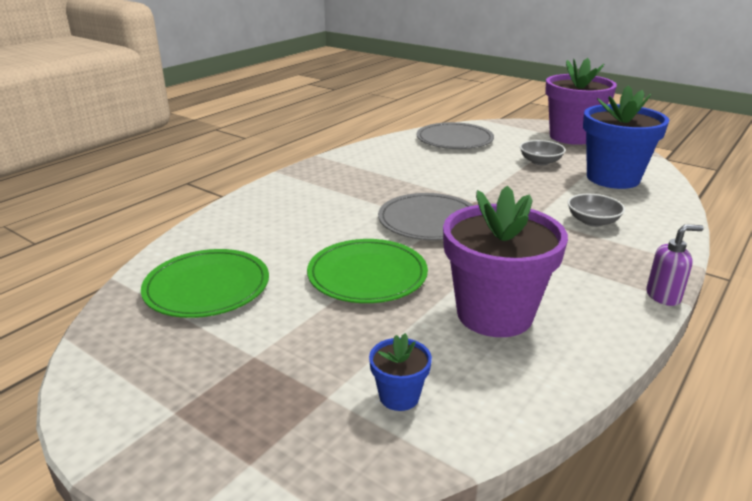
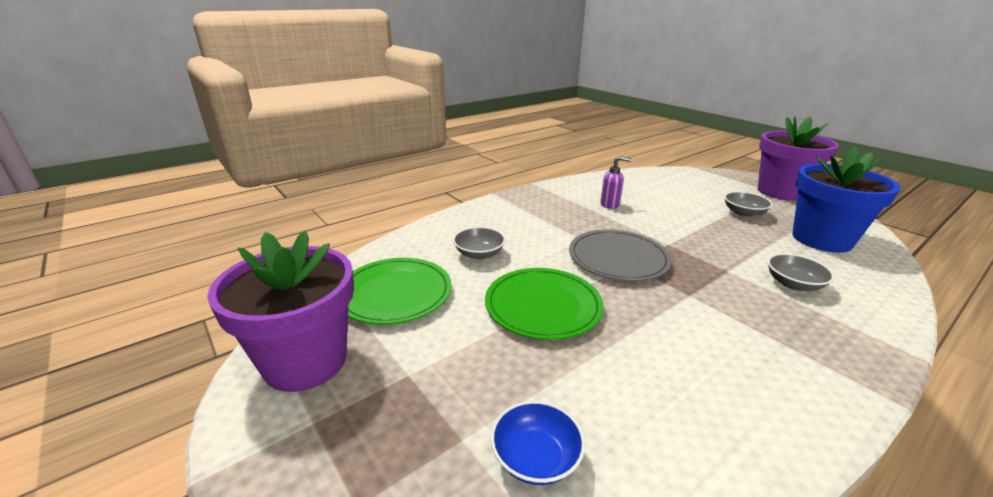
camera: 15 degrees right, 0 degrees up
(284, 236) = (479, 254): none -> grey bowl
(399, 396) = (535, 457): blue flower pot -> blue bowl
(454, 139) = (661, 182): grey plate -> none
(494, 314) = (664, 375): purple flower pot -> purple flower pot (305, 361)
(663, 296) = (874, 391): purple soap dispenser -> purple soap dispenser (610, 204)

